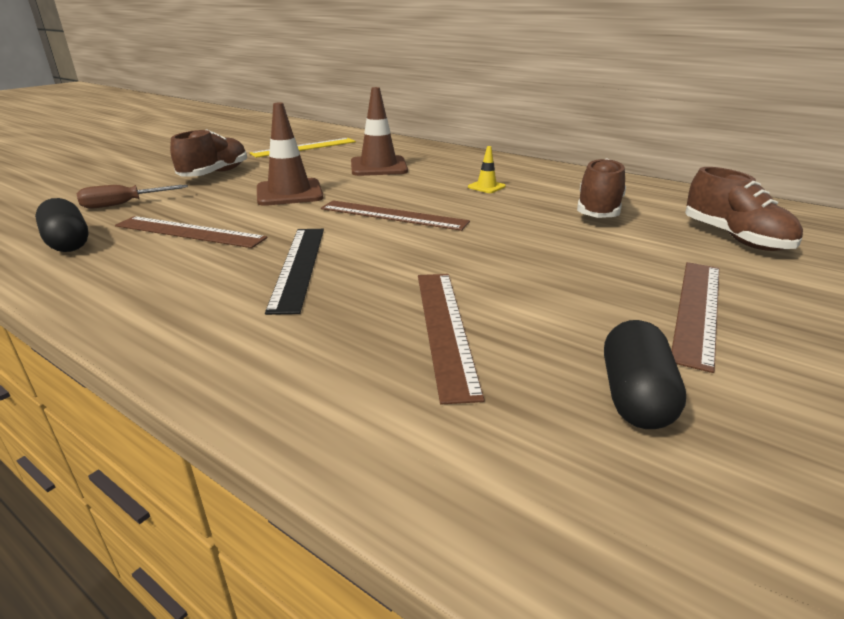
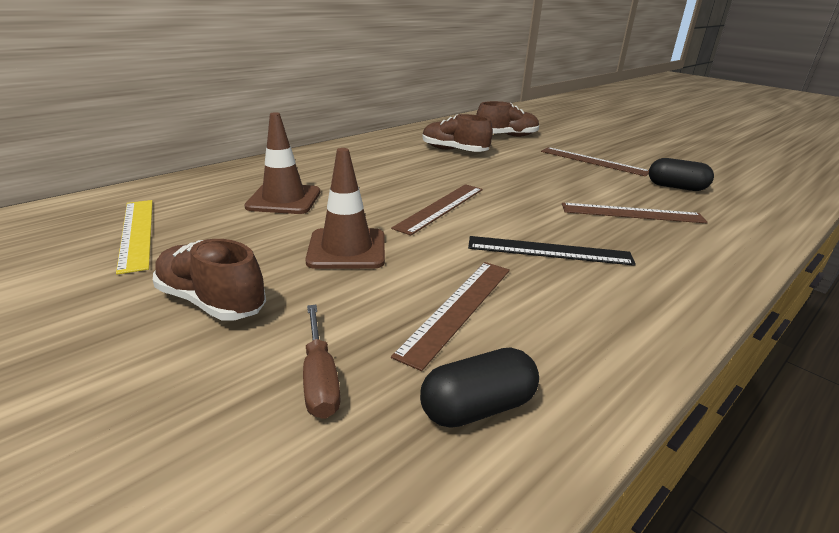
camera: 80 degrees left, 0 degrees up
(486, 187) = (384, 169): yellow traffic cone -> none

